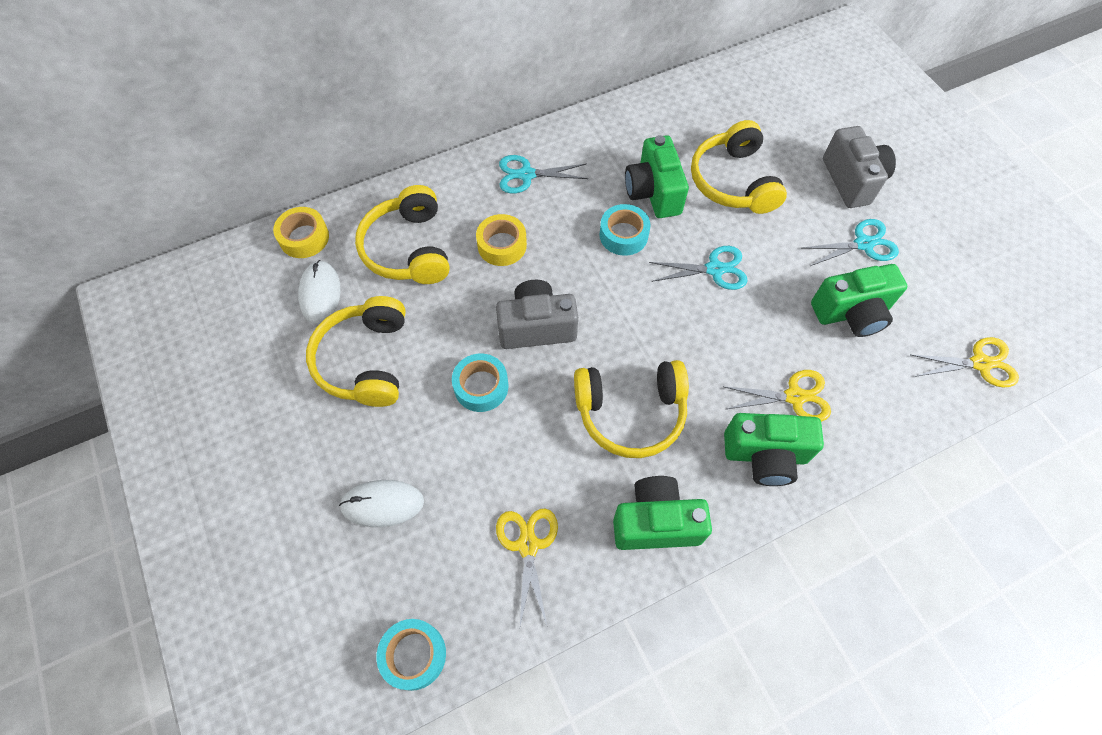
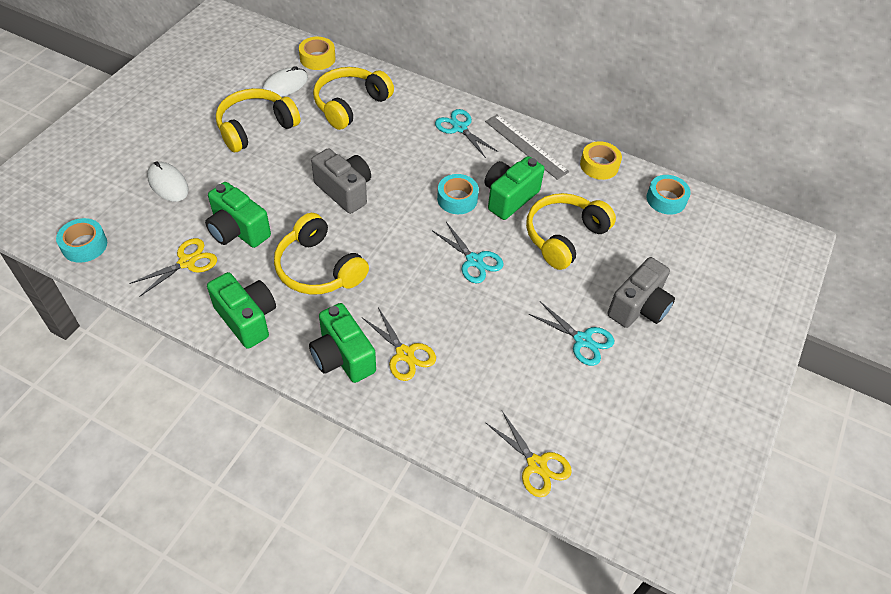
camera: 50 degrees right, 10 degrees down
(481, 386) = (279, 187): turquoise tape -> turquoise tape (666, 199)
(502, 245) = (392, 144): yellow tape -> yellow tape (599, 165)
(595, 138) = (526, 146): none -> grey ruler
(851, 313) = (509, 359): green camera -> green camera (238, 231)

